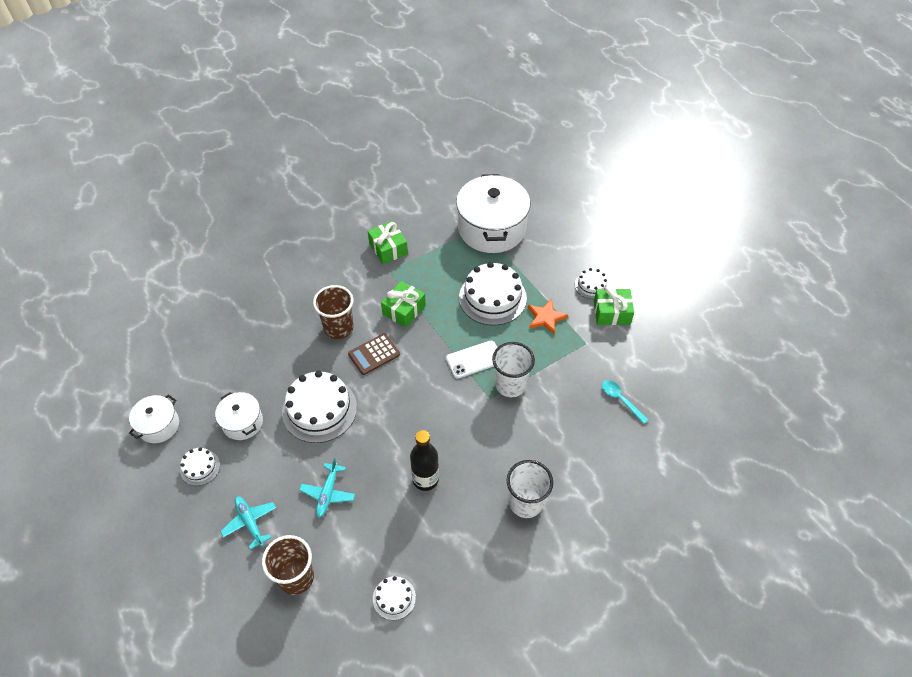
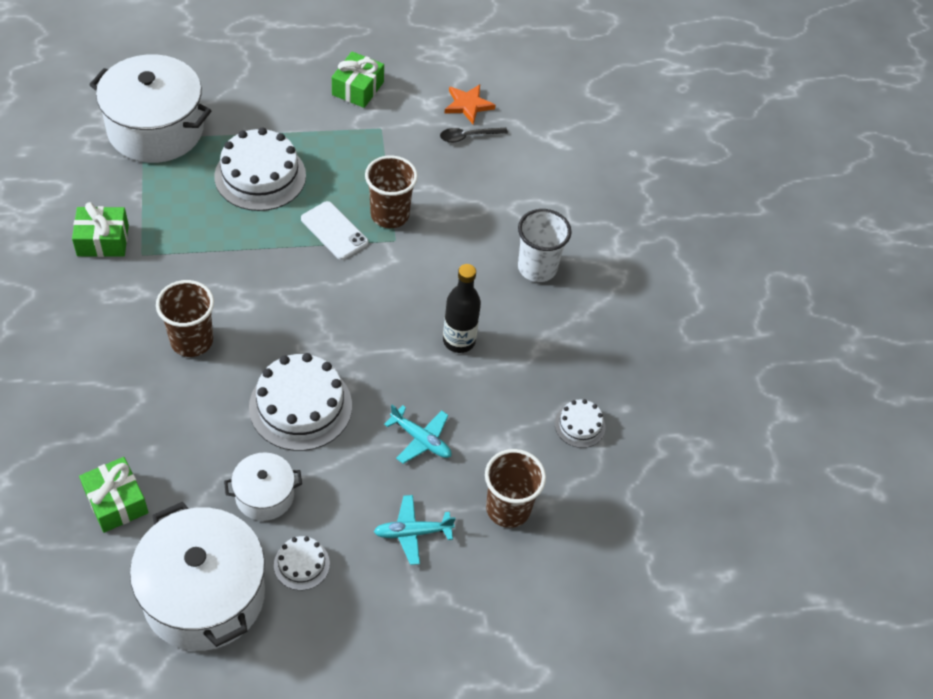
camera: 70 degrees left, 0 degrees up
(158, 425) = (204, 595): white pot -> white pot, size x1.96
(374, 354) = (258, 321): brown calculator -> none
(404, 310) = (214, 265): green gift -> green gift (116, 502)
(474, 359) = (334, 231): white phone -> white phone turned 45 degrees counterclockwise
(510, 385) = (389, 215): white cup -> brown cup
(546, 318) = (323, 144): orange star -> orange star (468, 105)
(591, 285) = (309, 86): white cake -> none
(620, 400) = (468, 137): turquoise spoon -> black spoon

